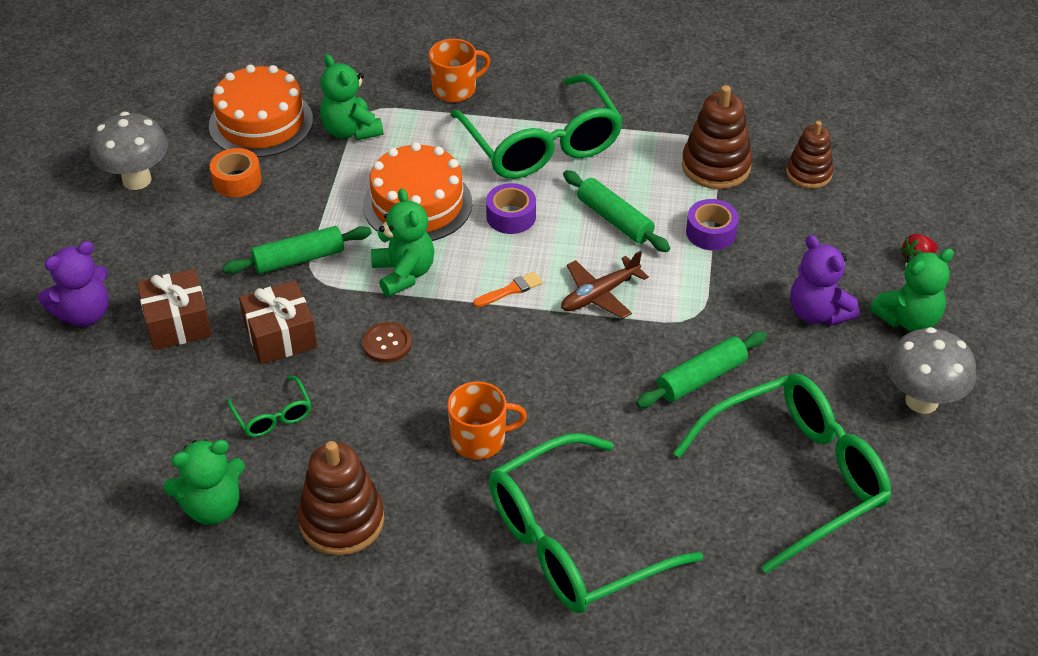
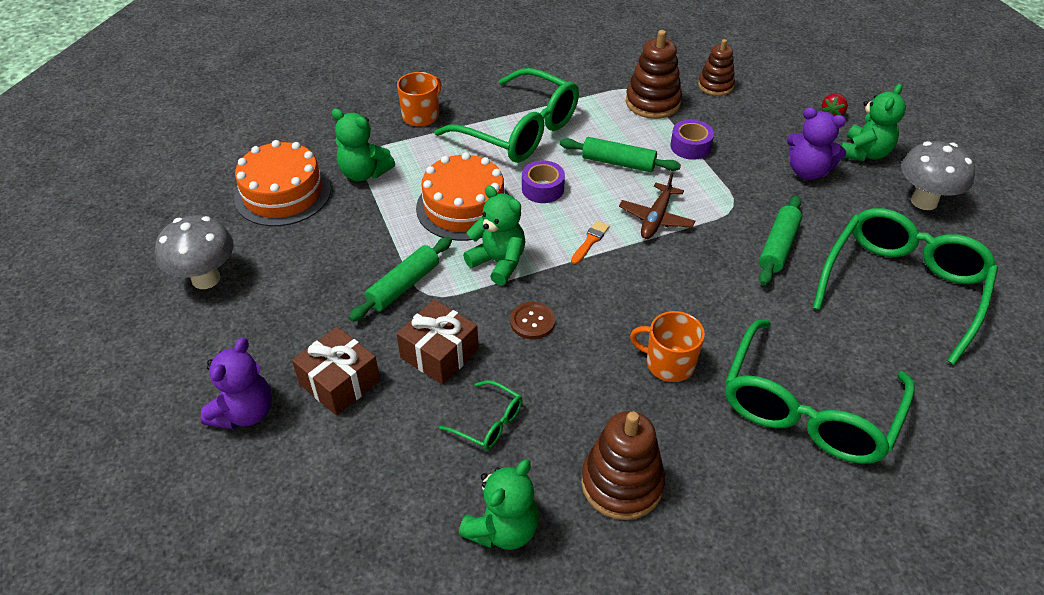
camera: 30 degrees left, 0 degrees up
(237, 180) = (298, 245): orange tape -> none
(480, 439) = (669, 363): orange mug -> orange mug turned 120 degrees counterclockwise

